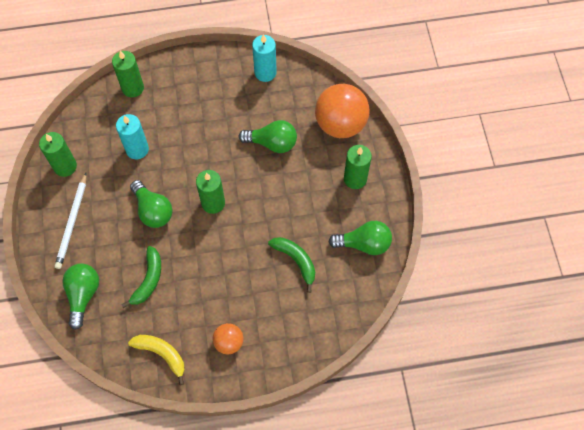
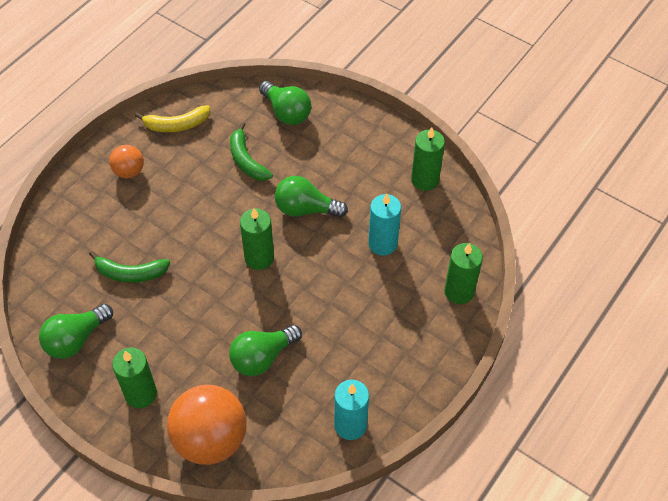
camera: 135 degrees right, 10 degrees down
(72, 222) = (361, 148): white pencil -> none

